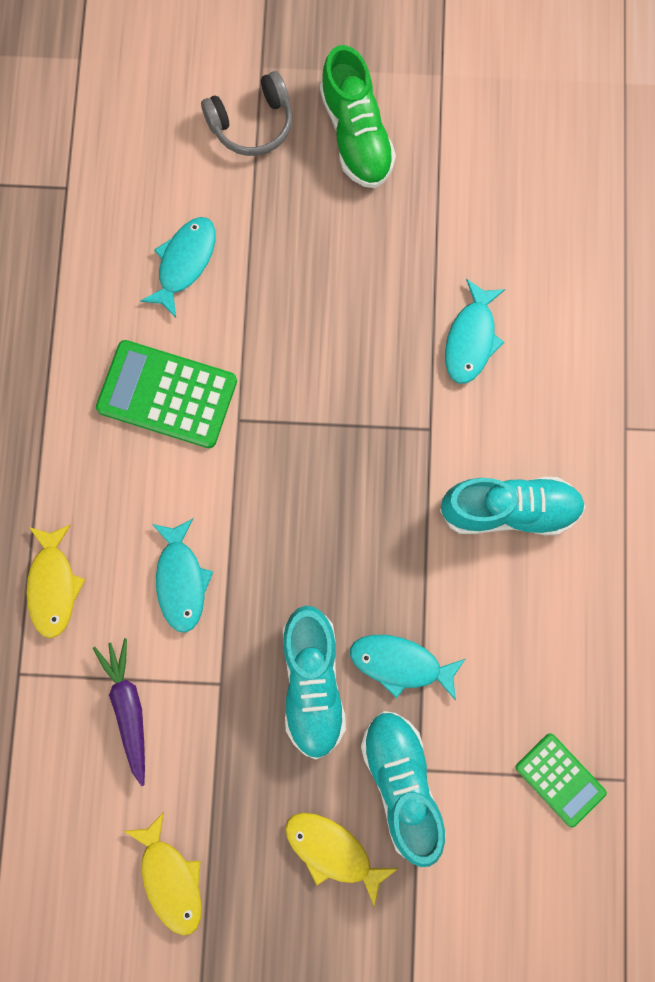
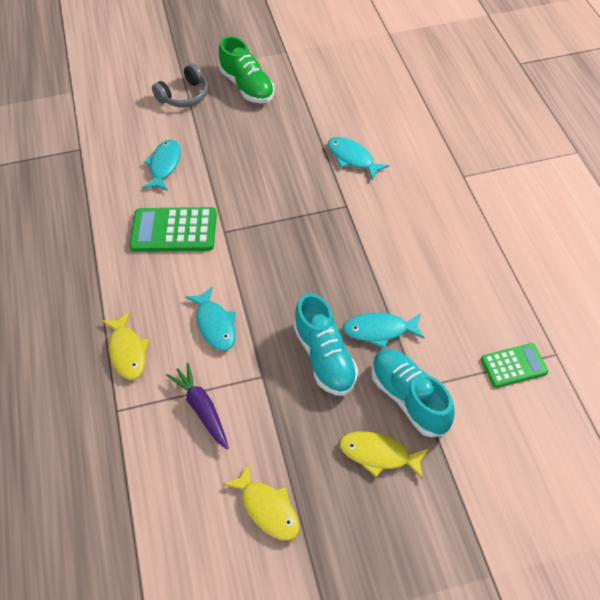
camera: 15 degrees left, 25 degrees down
(471, 339) = (352, 158): turquoise fish -> turquoise fish turned 135 degrees clockwise
(509, 510) = (413, 232): turquoise shoe -> none
(560, 779) = (513, 366): green calculator -> green calculator turned 45 degrees counterclockwise

